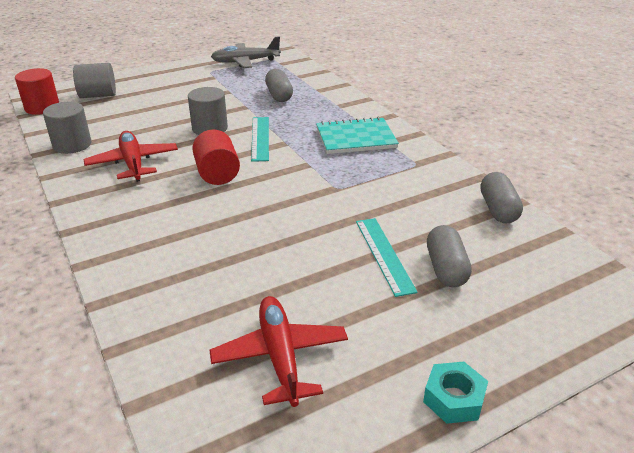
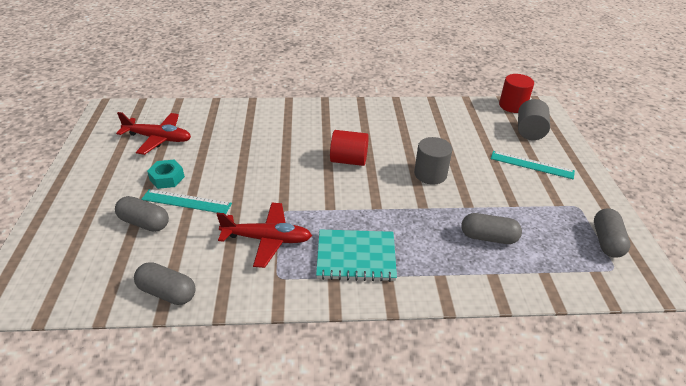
camera: 115 degrees right, 5 degrees up
(72, 145) = (437, 111): grey cylinder -> none
(133, 163) = (391, 129): red plane -> red plane (267, 239)
(245, 62) = (606, 241): grey plane -> grey capsule
(260, 138) = (394, 196): turquoise ruler -> turquoise ruler (531, 165)
(356, 138) = (356, 257): turquoise notebook -> turquoise notebook turned 75 degrees clockwise
(454, 399) = (70, 179): turquoise nut -> turquoise nut (167, 178)

